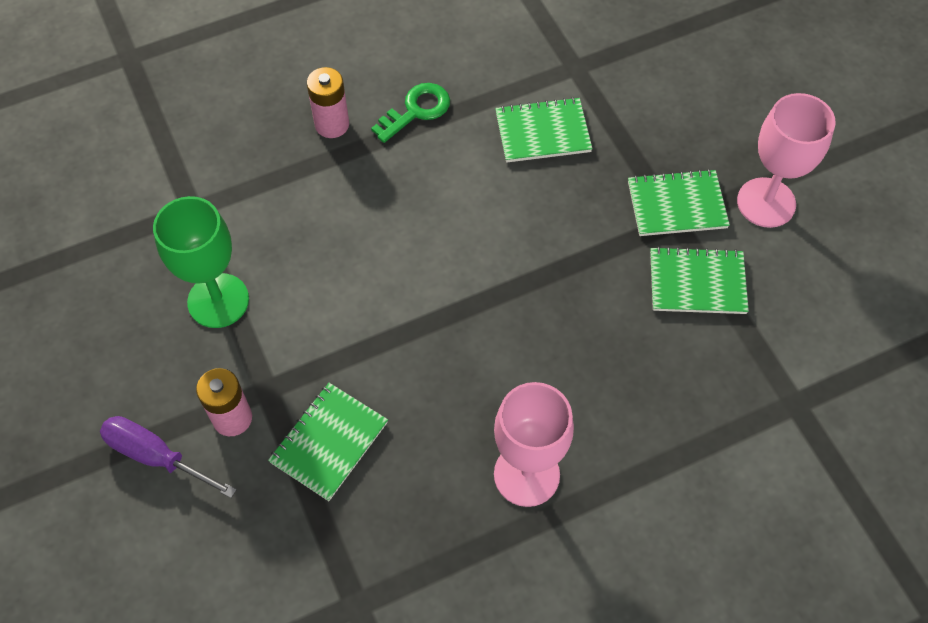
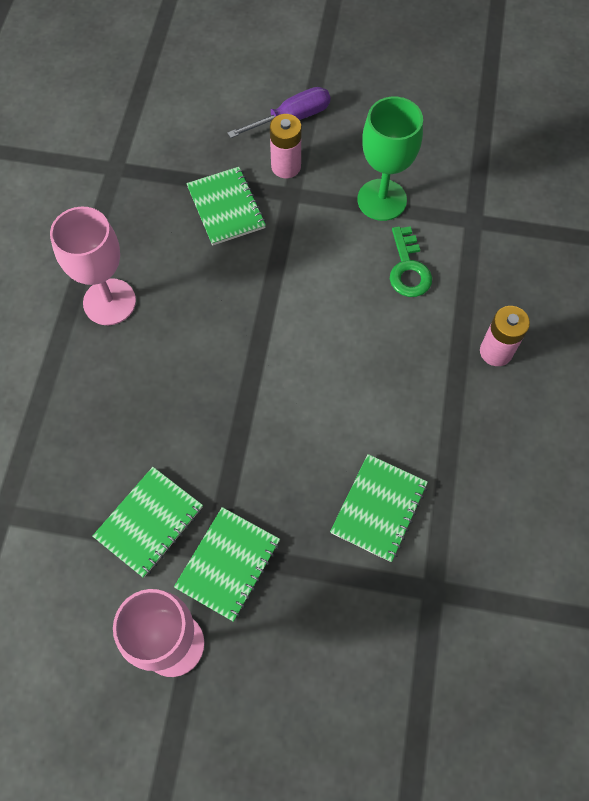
camera: 125 degrees right, 5 degrees up
(416, 110) = (470, 422): green key -> green key (408, 268)

